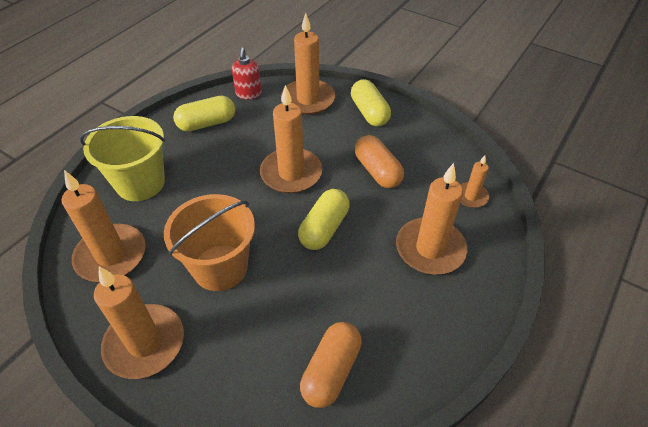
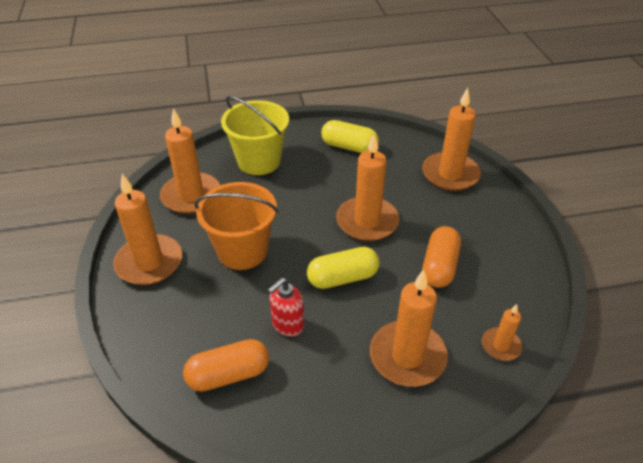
camera: 45 degrees right, 5 degrees down
(248, 94) = (406, 142): red soap dispenser -> red soap dispenser (287, 324)
(369, 112) = (493, 216): yellow capsule -> none

